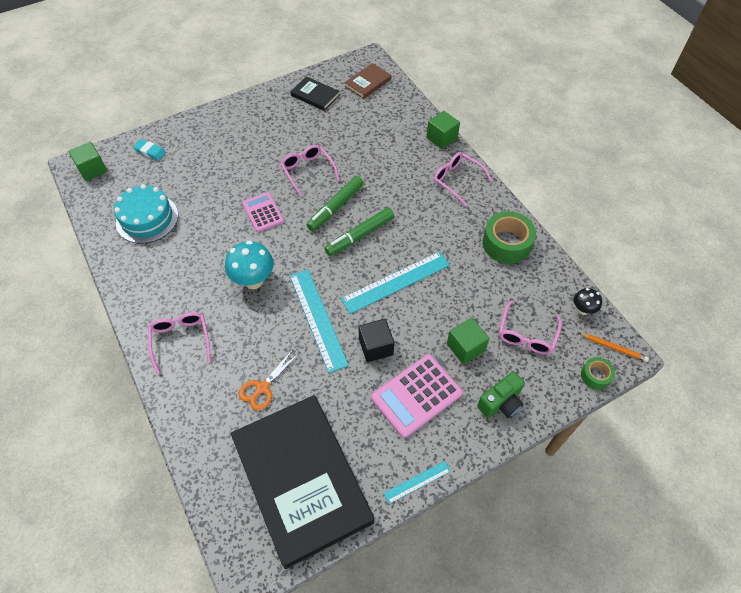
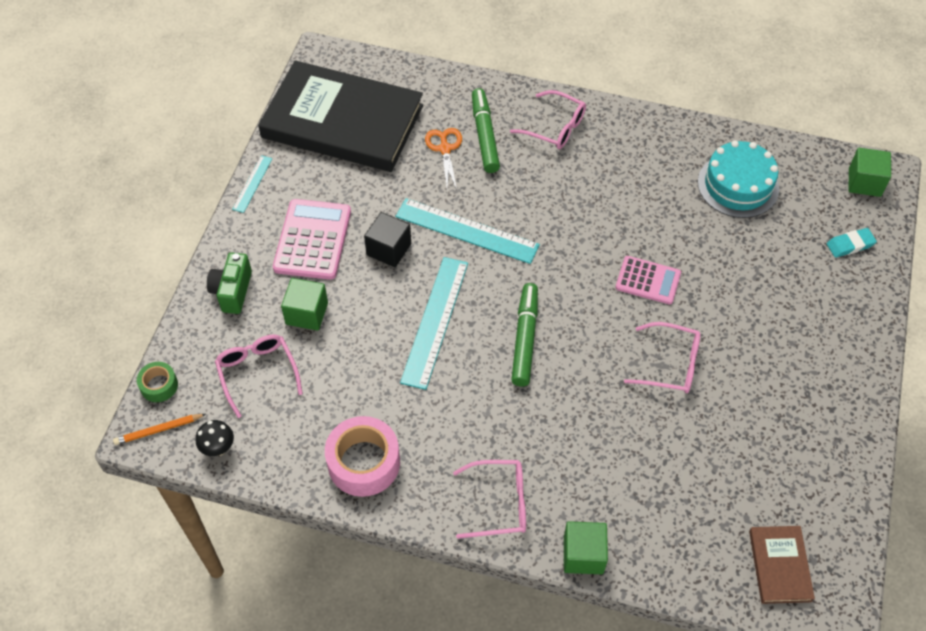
camera: 135 degrees right, 0 degrees up
(253, 280) = (564, 215): turquoise mushroom -> none
(315, 95) = (809, 478): black book -> none
(335, 207) = (587, 348): green marker -> green marker (484, 135)
(506, 243) = (364, 462): green tape -> pink tape

